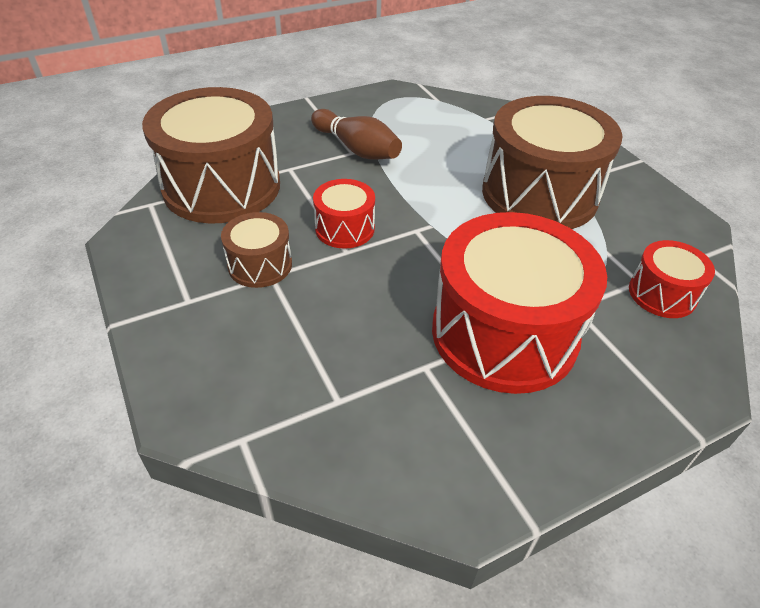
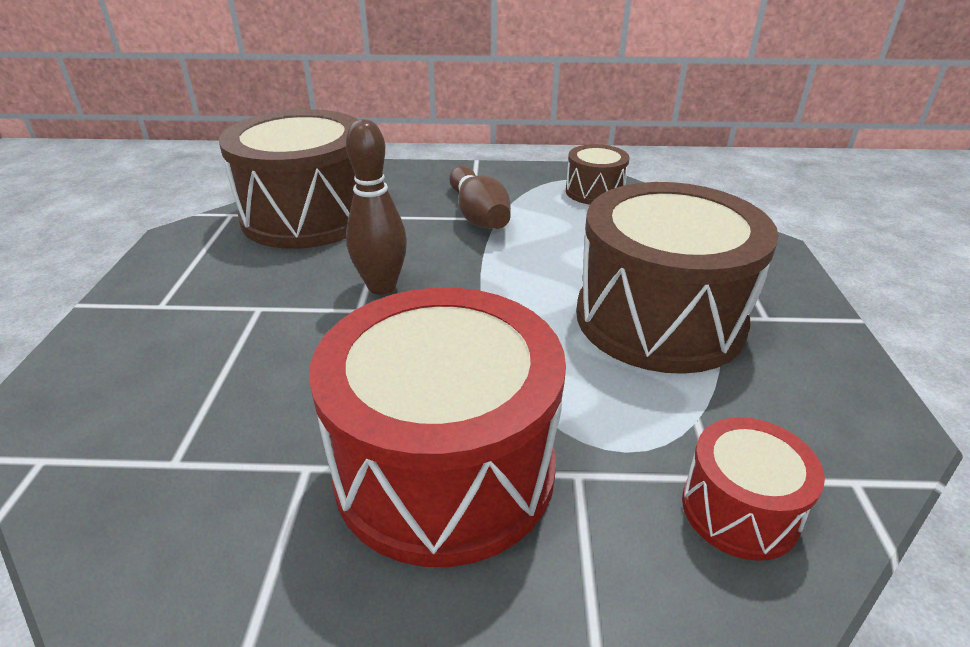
camera: 30 degrees right, 10 degrees down
(260, 265) = (260, 294): brown drum -> brown drum (594, 192)
(344, 228) = (382, 286): red drum -> brown bowling pin

